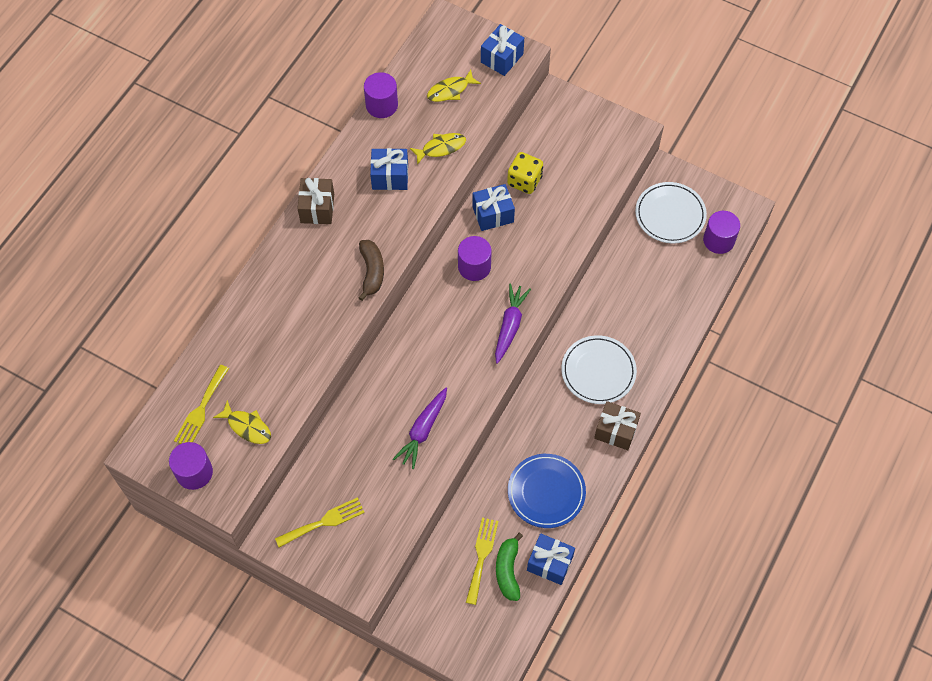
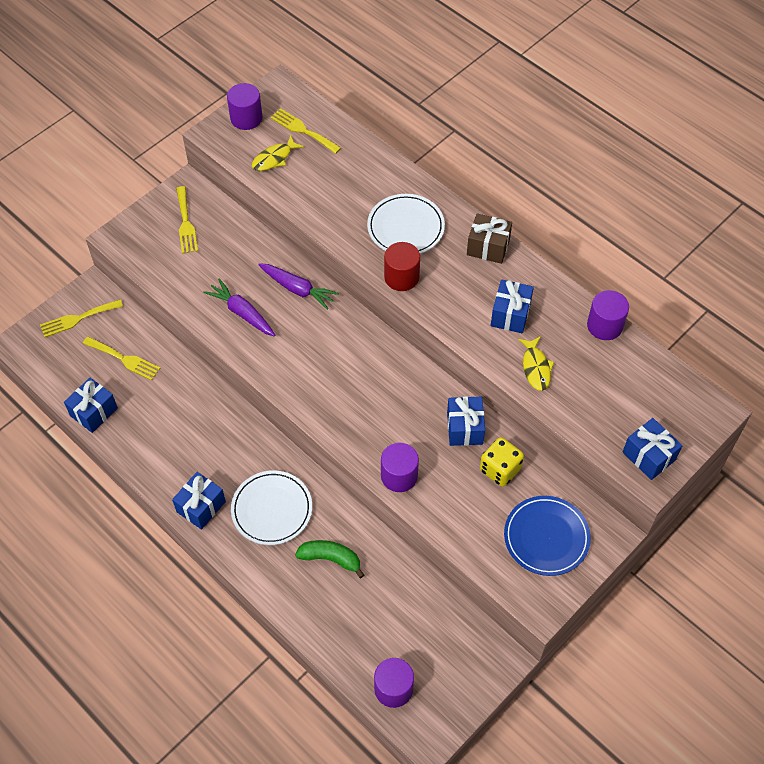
camera: 105 degrees right, 5 degrees down
(371, 272) = (401, 277): brown banana -> red cylinder
(446, 623) = (78, 319): none -> yellow fork
(450, 90) = (611, 394): yellow fish -> none
(474, 267) = (405, 396): purple cylinder -> purple cylinder (399, 476)
(508, 570) = (102, 377): green banana -> green banana (330, 559)
(510, 325) = (327, 411): purple carrot -> purple carrot (298, 289)
(546, 492) = (163, 427): blue plate -> blue plate (546, 537)
(615, 431) = (201, 507): brown gift -> blue gift
(670, 215) = (442, 644): white plate -> white plate (405, 227)

